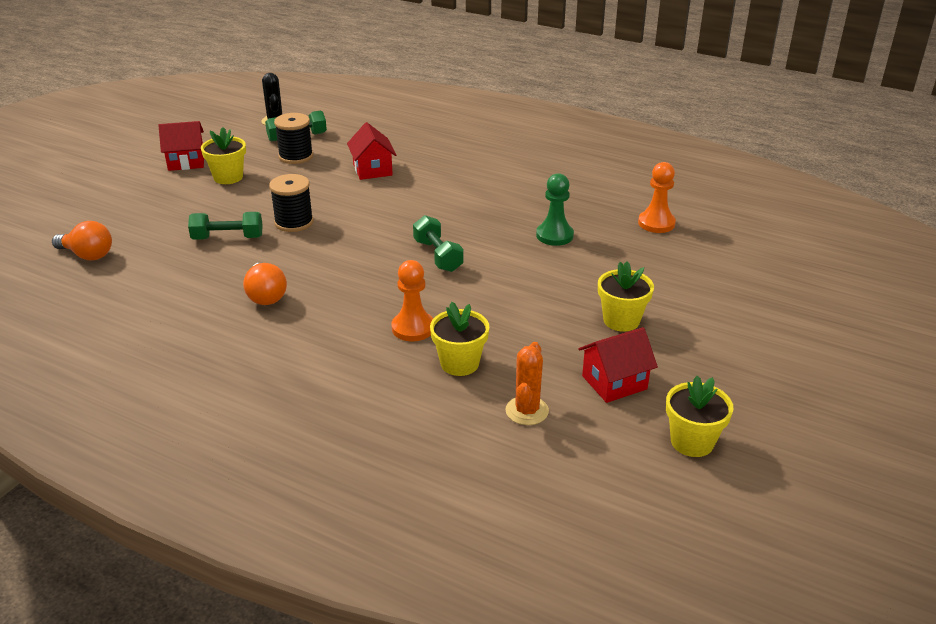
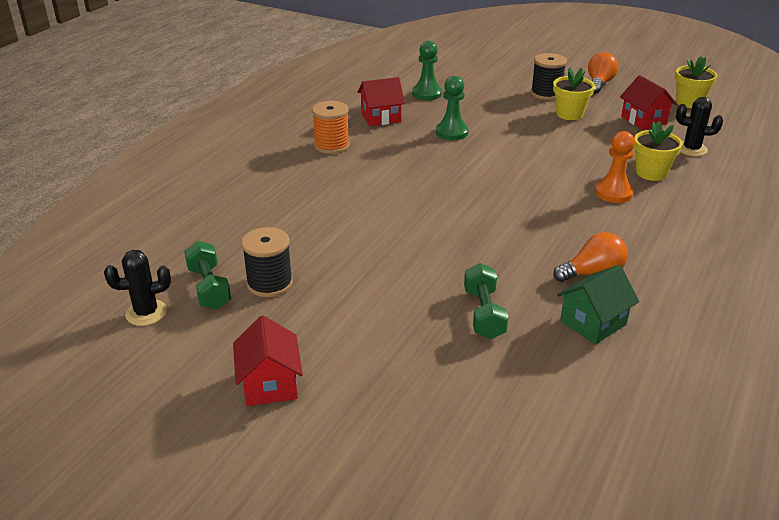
camera: 90 degrees left, 0 degrees up
(87, 255) = (548, 432): orange light bulb -> orange light bulb (599, 83)
(195, 287) = (593, 323): none -> green house
(228, 177) = (325, 335): yellow flower pot -> none
(294, 222) = (442, 269): black spool -> black spool (546, 93)
(372, 170) = (316, 225): red house -> red house (381, 117)
(437, 256) = (496, 184): green dumbbell -> none
(517, 172) = (331, 145): none -> orange spool
(527, 411) = (691, 149): orange cactus -> black cactus
(656, 223) = (427, 94): orange pawn -> green pawn

